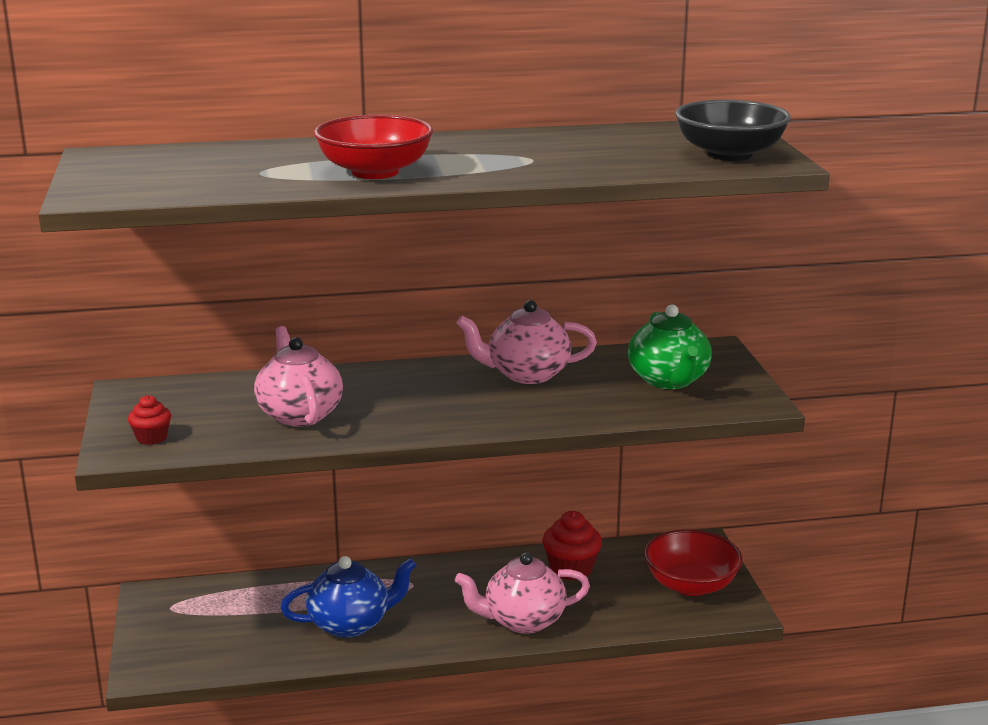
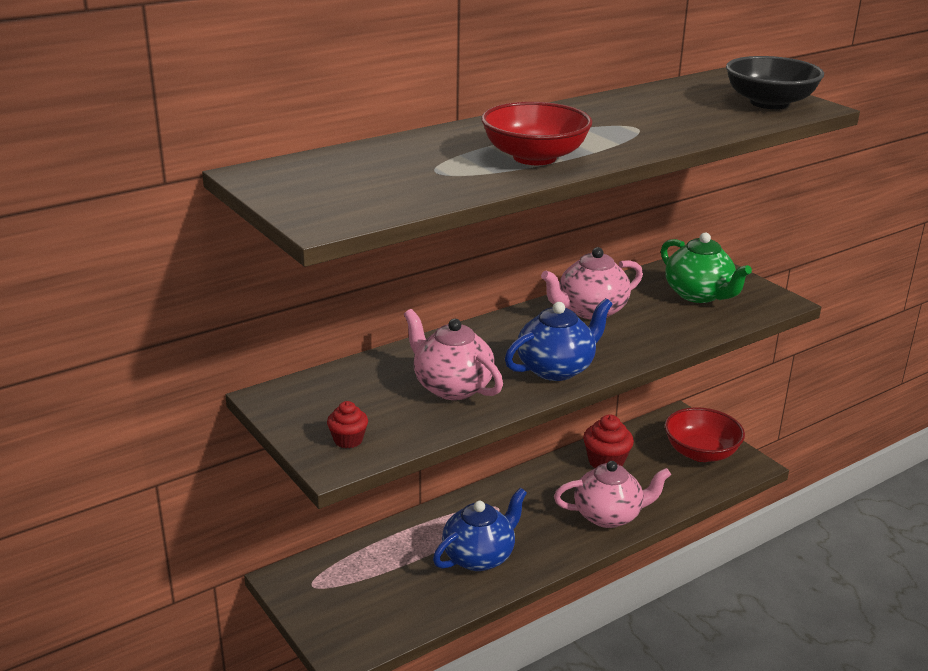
camera: 25 degrees left, 5 degrees up
(422, 419) = (556, 369): none -> blue teapot
(523, 620) = (609, 515): pink teapot -> pink teapot turned 150 degrees counterclockwise

